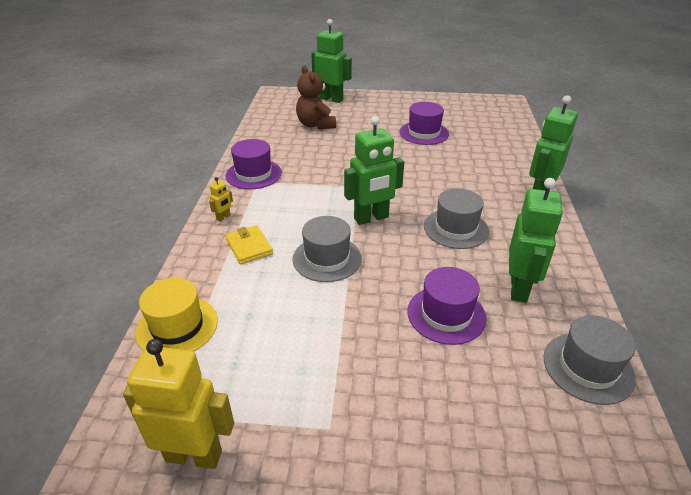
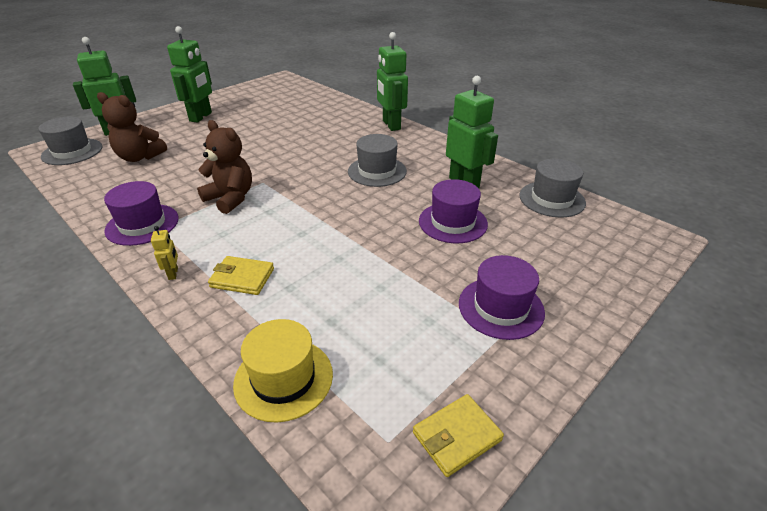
camera: 50 degrees left, 0 degrees up
(194, 455) = (457, 437): yellow robot -> yellow wallet
(322, 186) = (230, 198): none -> brown teddy bear
(327, 258) = (323, 243): grey hat -> grey hat (72, 152)
(371, 218) = (310, 197): green robot -> green robot (201, 117)
(424, 133) = (252, 122): purple hat -> purple hat (501, 307)

